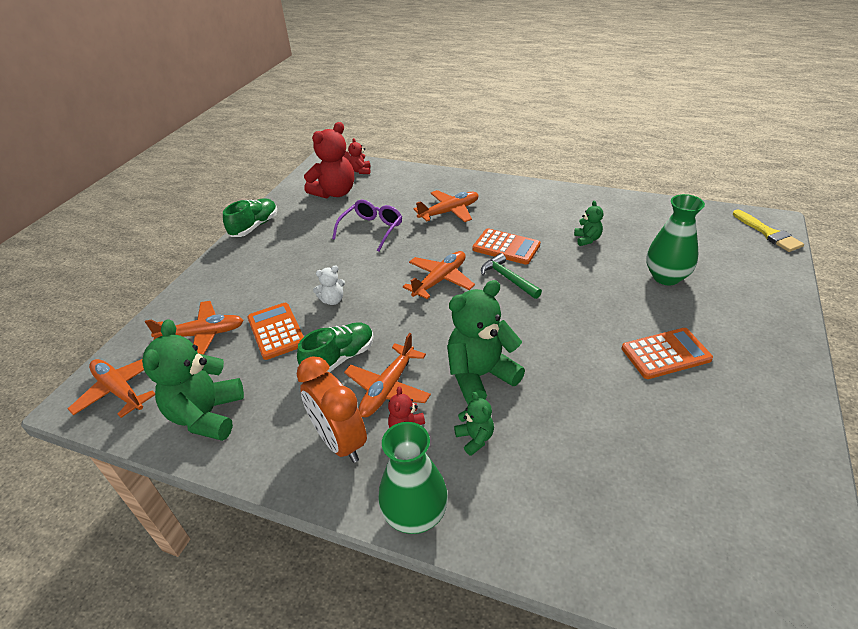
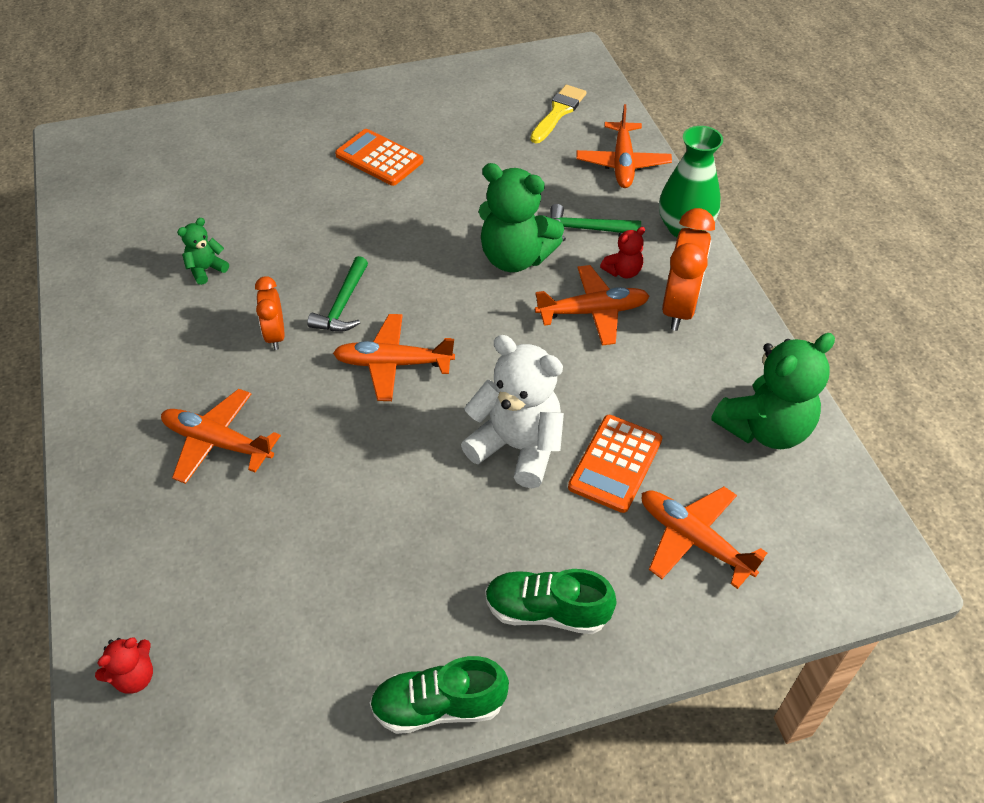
camera: 130 degrees left, 10 degrees up
(120, 390) = (833, 542): orange plane -> orange plane (622, 163)
(332, 300) = (517, 447): white teddy bear -> white teddy bear, size x2.08
(335, 193) = (246, 659): red teddy bear -> none
(340, 358) = (595, 374): green shoe -> green shoe (547, 611)
(372, 229) = (330, 513): purple glasses -> none
(475, 438) = (586, 229): green teddy bear -> green hammer
(506, 247) = (275, 335): orange calculator -> orange clock
(666, 277) = (248, 188): green vase -> none
(768, 233) = (104, 139): yellow brush -> yellow brush (558, 112)

